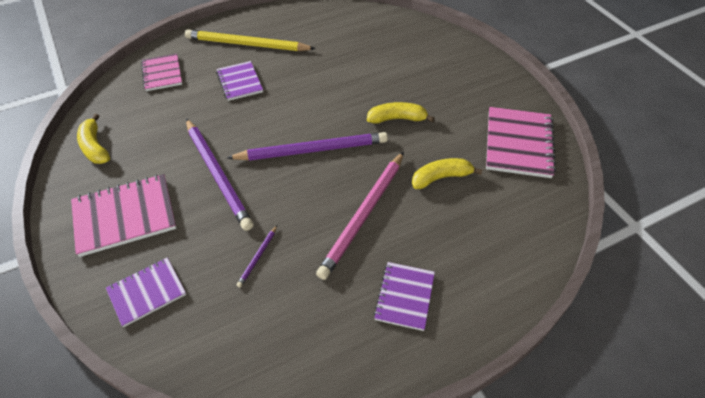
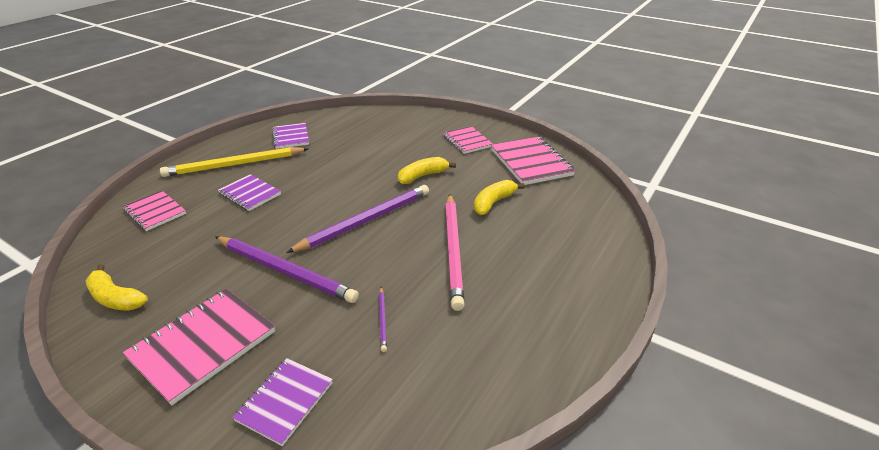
camera: 30 degrees left, 15 degrees down
(404, 296) = (539, 293): purple notebook -> purple notebook (291, 137)
(472, 91) = (467, 141): none -> pink notebook

